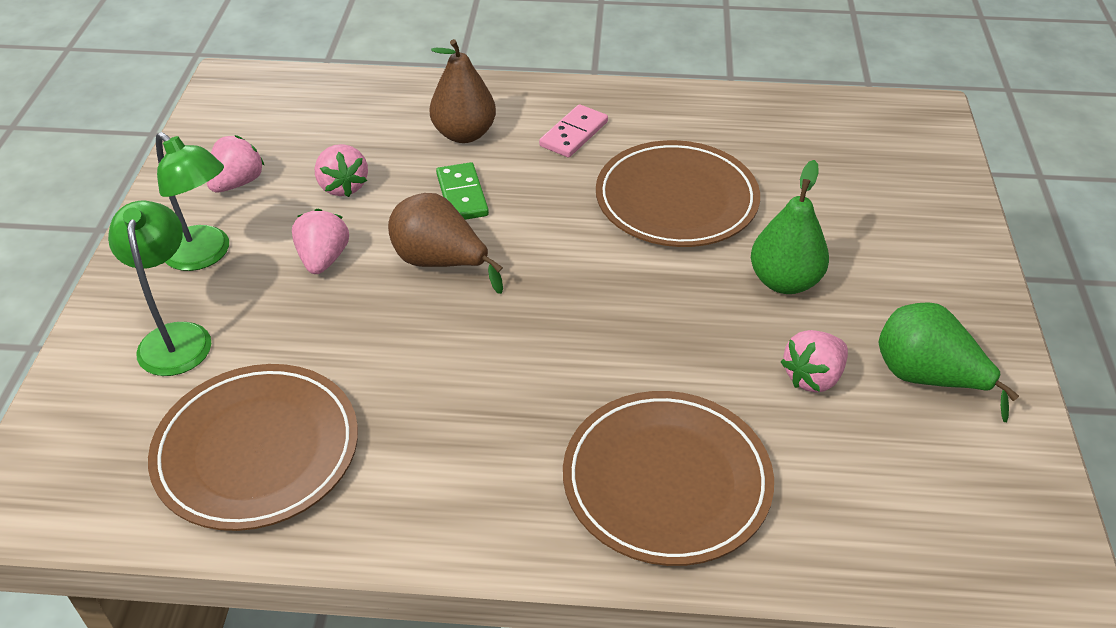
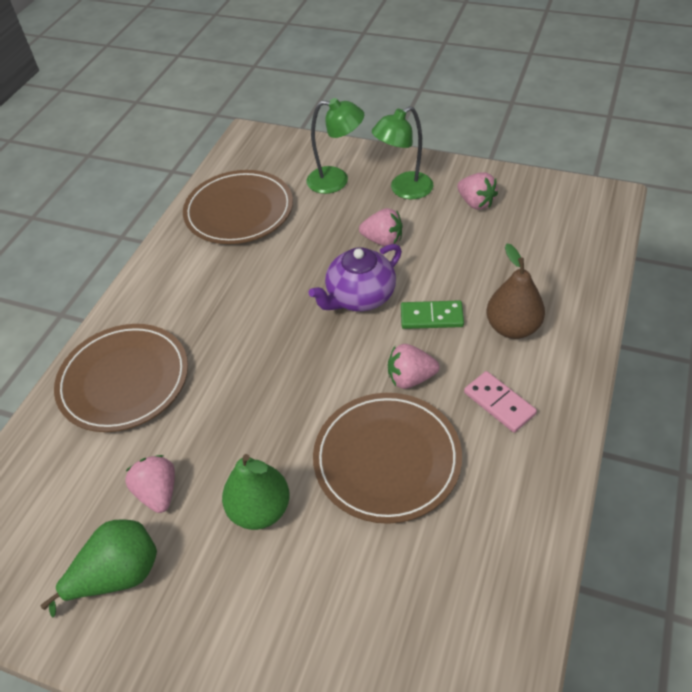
camera: 110 degrees right, 5 degrees up
(343, 186) = (459, 253): pink strawberry -> pink strawberry (410, 378)
(440, 262) = (359, 297): brown pear -> purple teapot

